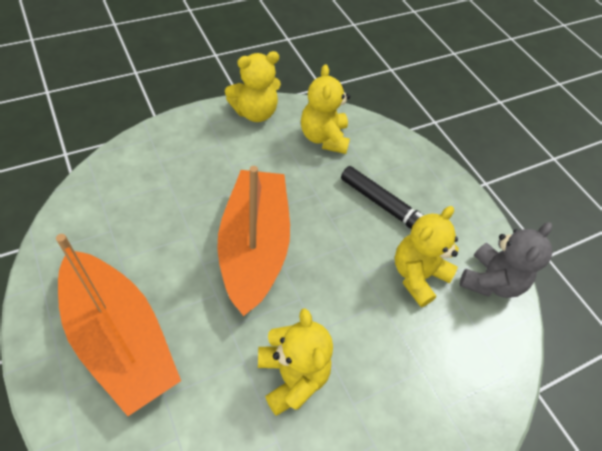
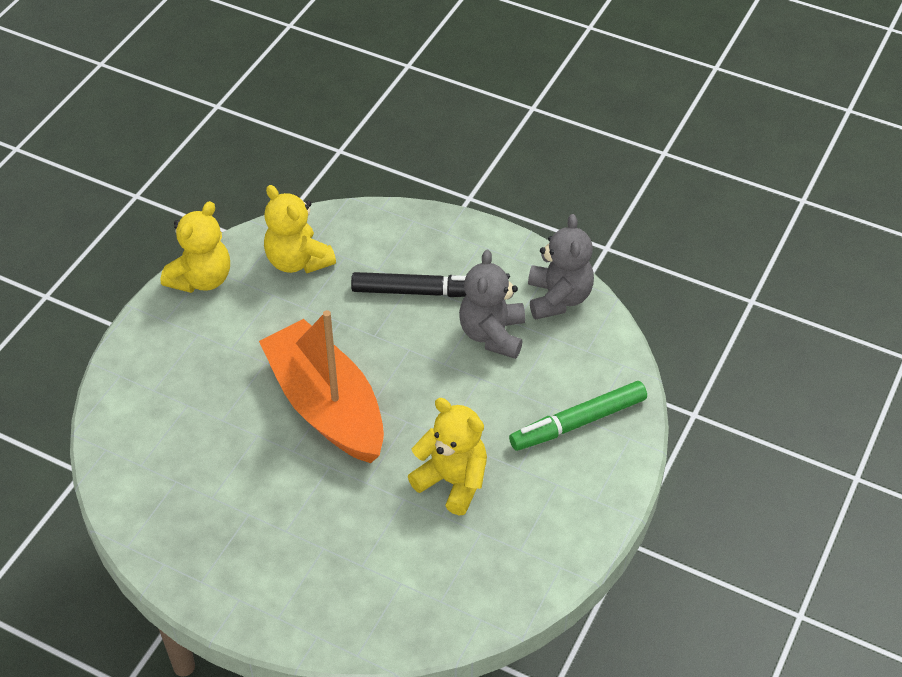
camera: 30 degrees left, 5 degrees down
(119, 338) = (280, 553): orange boat -> none
(417, 275) = (492, 334): yellow teddy bear -> grey teddy bear
(434, 400) = (579, 422): none -> green marker

